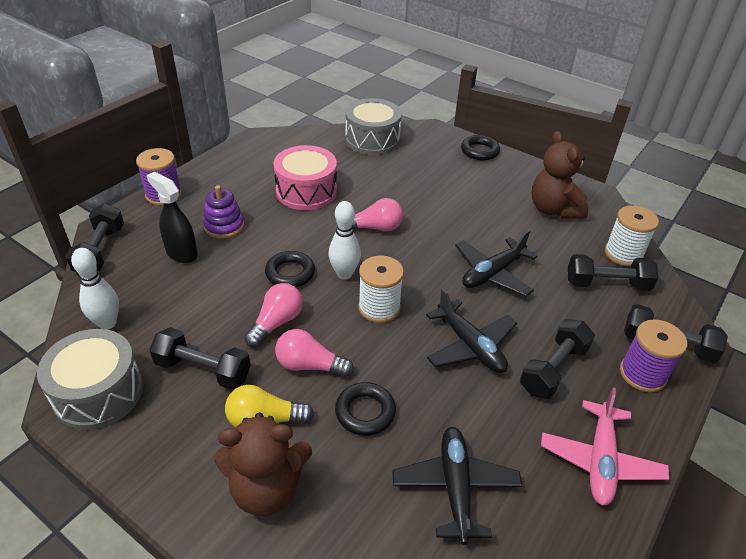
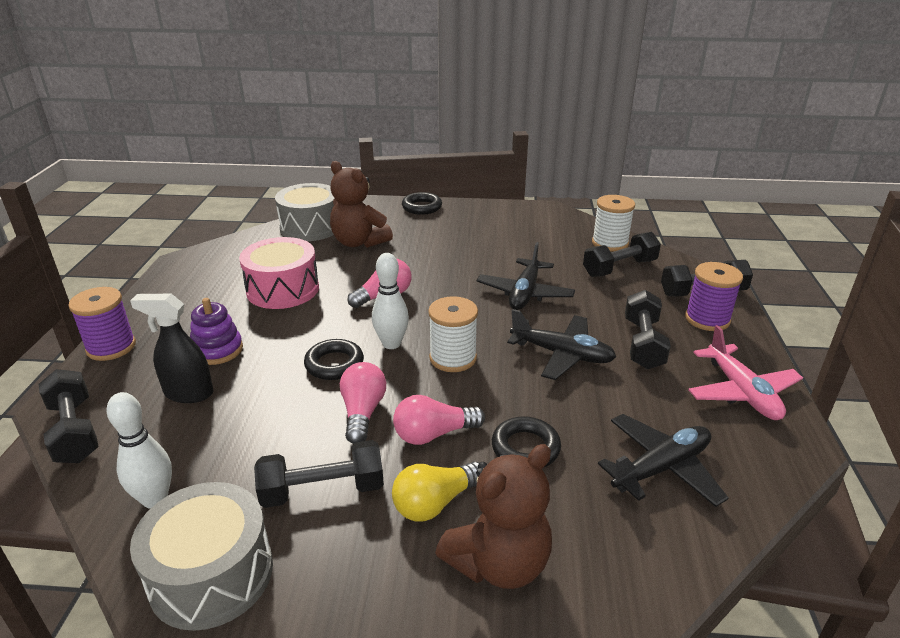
camera: 30 degrees left, 10 degrees down
(455, 487) = (661, 468): black plane -> black plane turned 90 degrees clockwise
(553, 209) = (526, 230): brown teddy bear -> brown teddy bear (359, 242)

